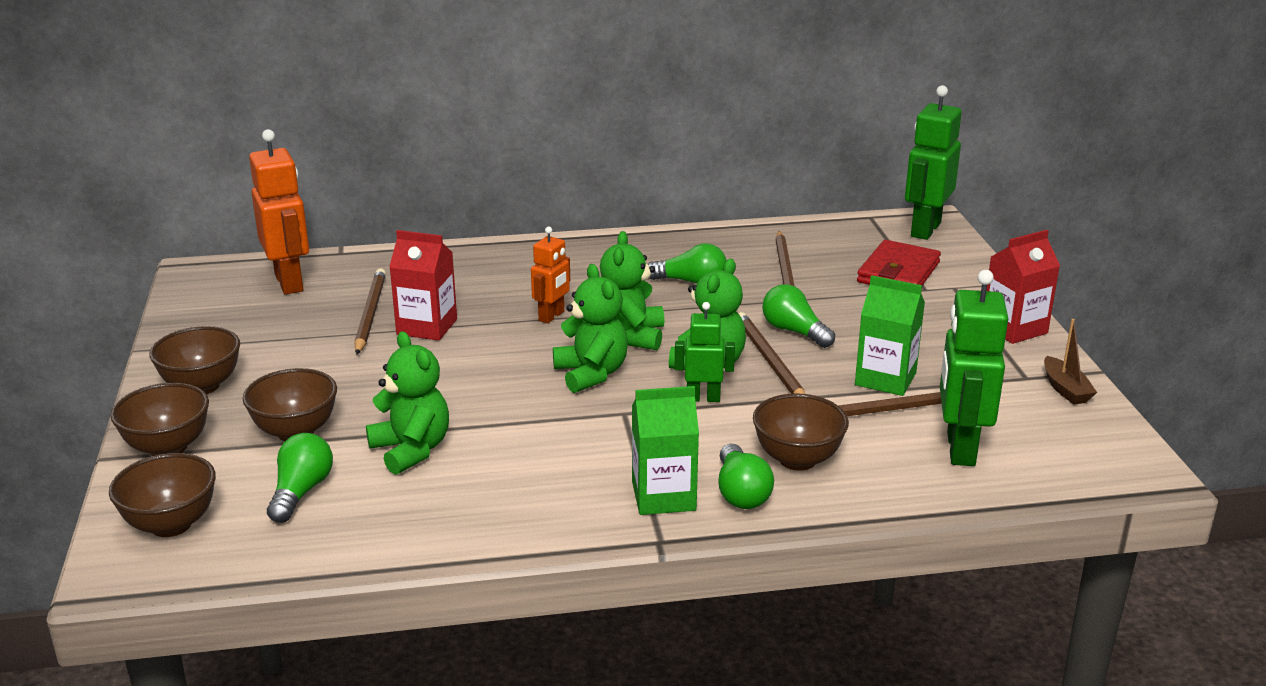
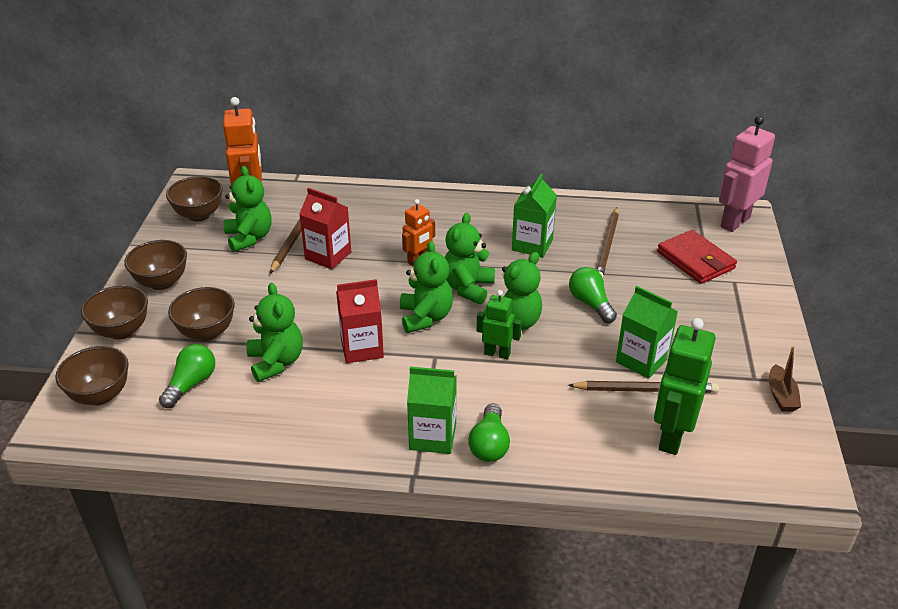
camera: 15 degrees right, 10 degrees up
(306, 321) = (249, 238): none -> green teddy bear
(691, 282) = (532, 245): green light bulb -> green carton
(770, 361) = (560, 328): brown pencil -> none
(797, 459) = (543, 422): brown bowl -> brown bowl (199, 215)
(898, 272) = (695, 260): red wallet -> red wallet turned 75 degrees counterclockwise
(925, 230) = (734, 222): green robot -> pink robot
(1014, 328) = (765, 329): red carton -> red carton (362, 348)

